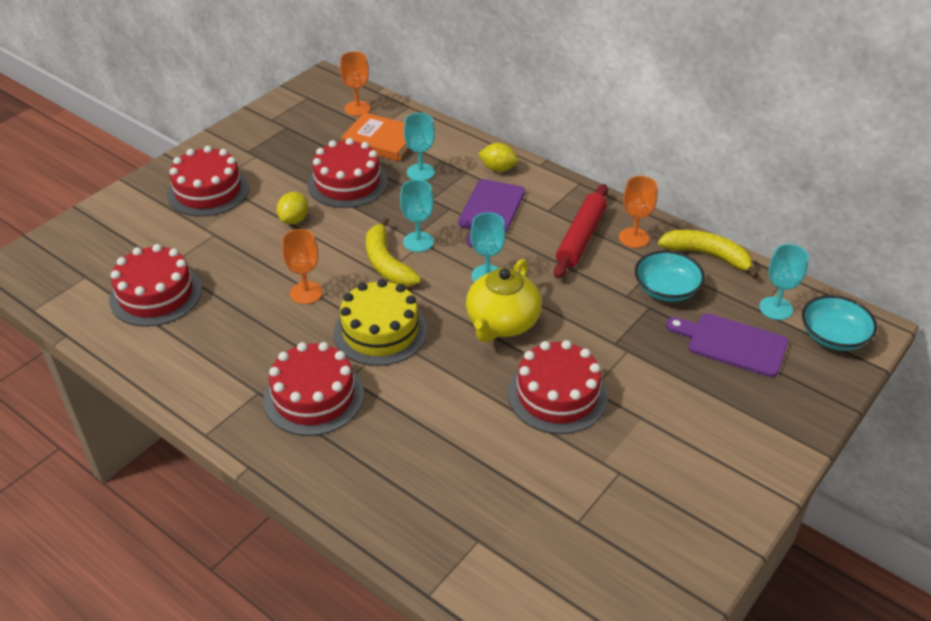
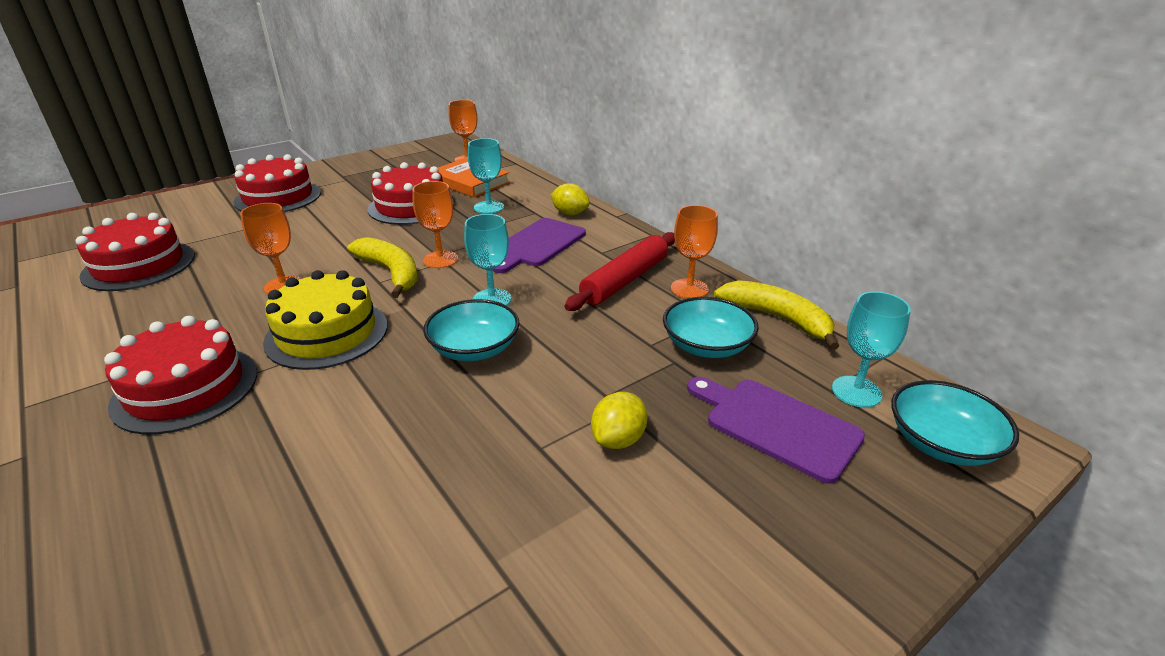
camera: 15 degrees right, 10 degrees down
(294, 219) = (333, 226): yellow lemon -> yellow lemon (618, 439)
(386, 263) = (391, 273): yellow banana -> yellow banana turned 150 degrees clockwise
(418, 242) = (440, 259): turquoise goblet -> orange goblet
(502, 323) = (474, 348): yellow teapot -> turquoise bowl
(557, 395) = (488, 445): red cake -> none

